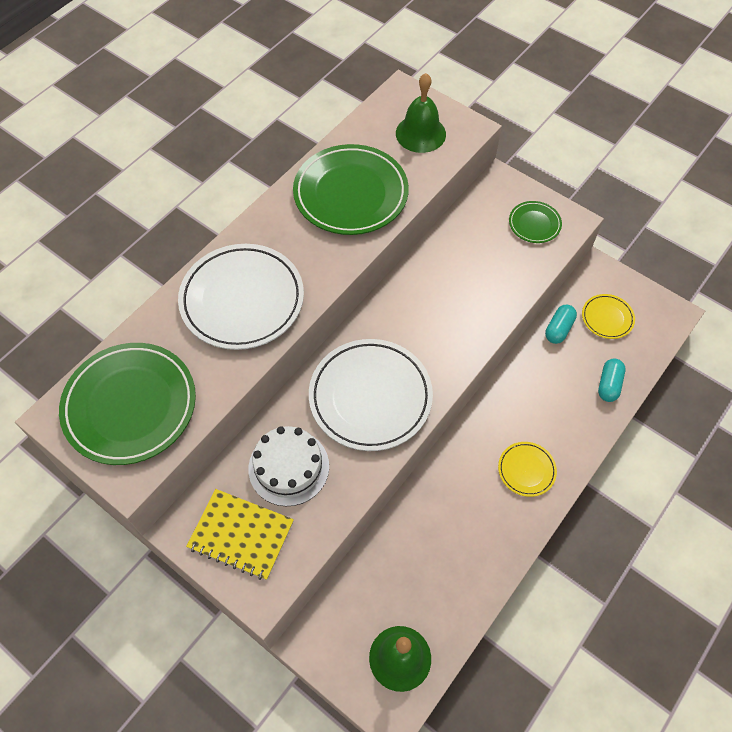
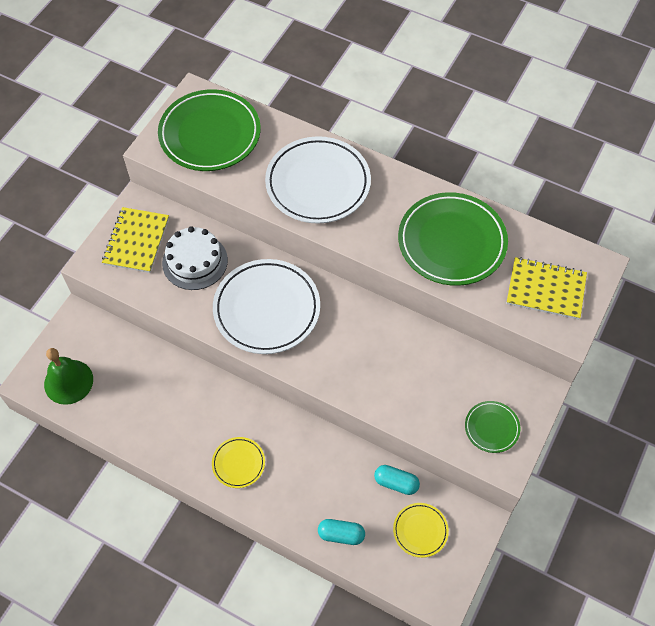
camera: 80 degrees right, 0 degrees up
(420, 133) = (546, 289): green bell -> yellow notebook

